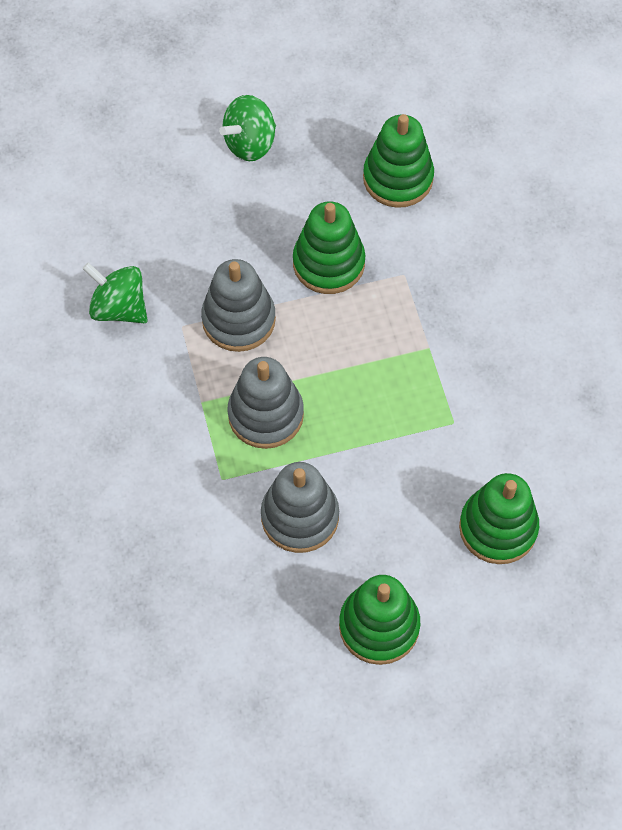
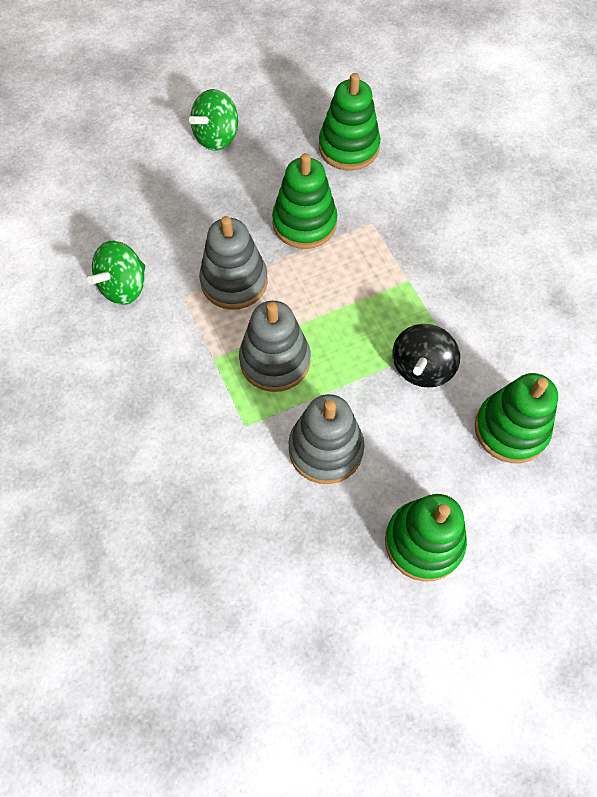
camera: 10 degrees left, 0 degrees up
(119, 307) = (124, 287): green spinning top -> green spinning top turned 75 degrees counterclockwise
(420, 448) = (421, 368): none -> black spinning top

